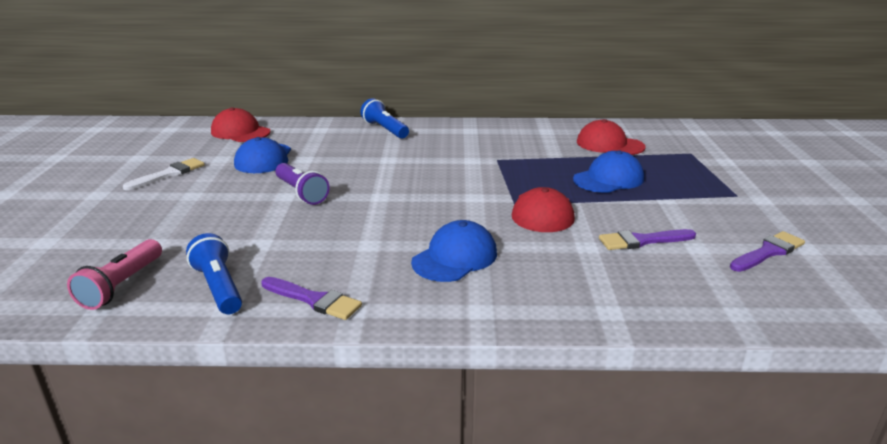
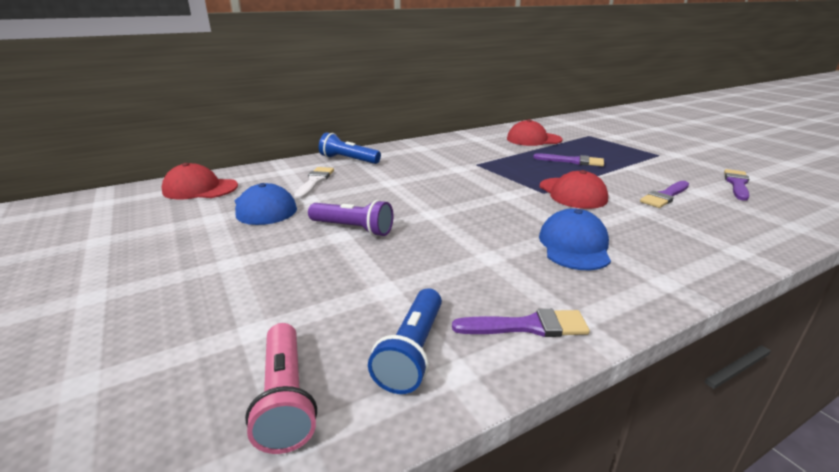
camera: 30 degrees left, 0 degrees up
(169, 174) = (167, 248): white brush -> white brush (314, 182)
(219, 287) = (412, 352): blue flashlight -> blue flashlight turned 105 degrees counterclockwise
(608, 179) = (572, 161): blue cap -> purple brush

